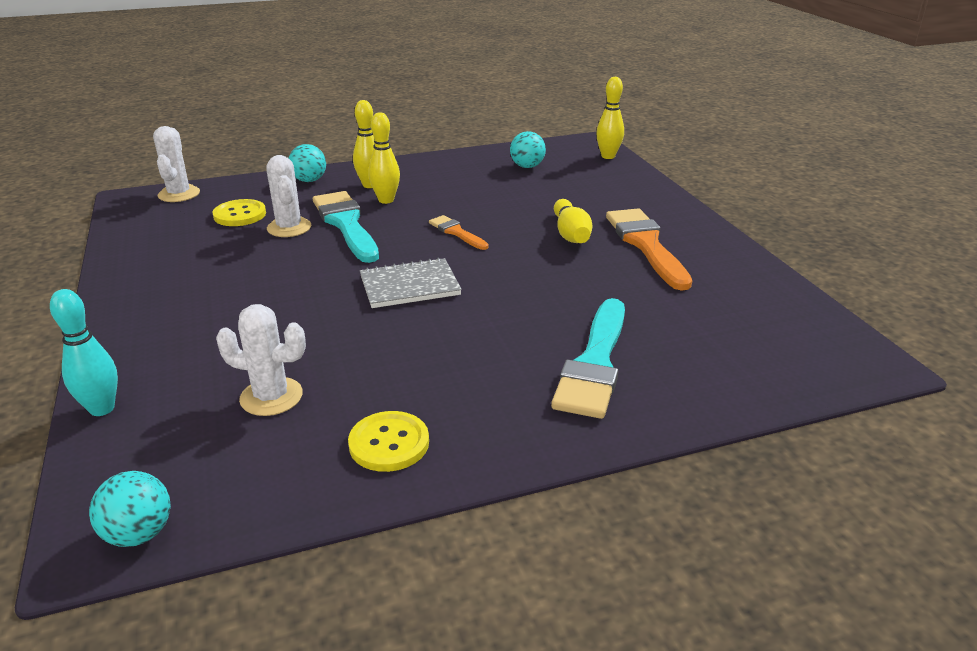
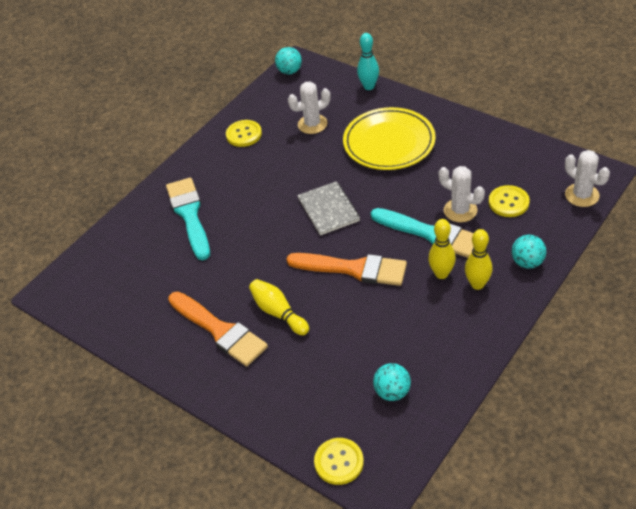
camera: 150 degrees right, 15 degrees up
(230, 317) = (389, 142): none -> yellow plate
(409, 286) = (328, 209): grey notebook -> grey notebook turned 60 degrees counterclockwise
(456, 232) = (353, 269): orange brush -> orange brush, size x1.90
(608, 156) = (339, 462): yellow bowling pin -> yellow button

